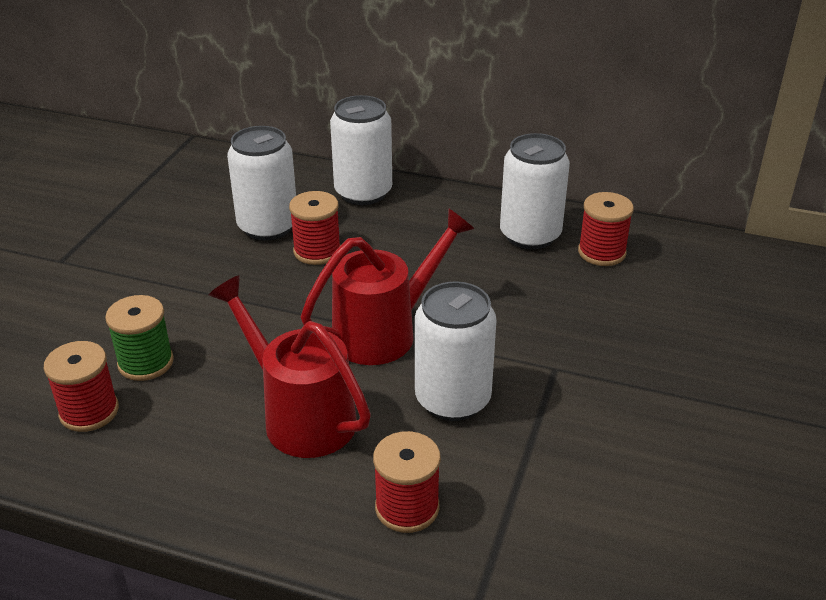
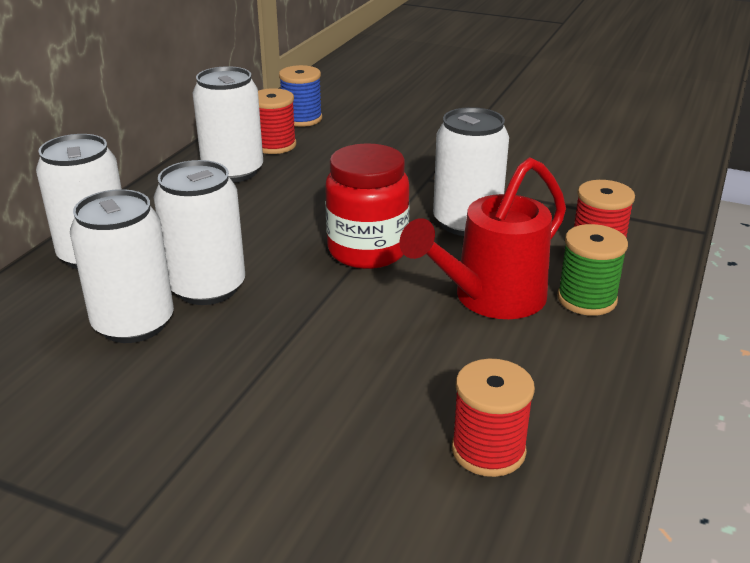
camera: 85 degrees left, 5 degrees down
(146, 363) = (398, 410): green spool -> green spool (586, 299)
(317, 251) = (207, 288): red spool -> white can
(384, 332) = (367, 251): red watering can -> red jar
(682, 263) = (302, 119): none -> blue spool

